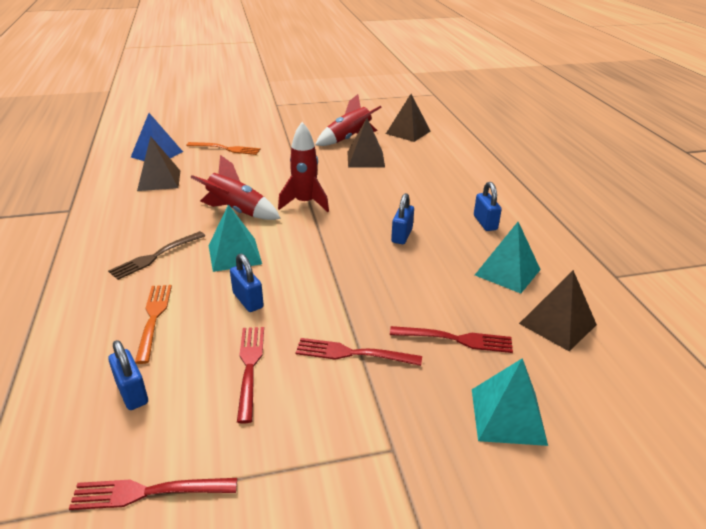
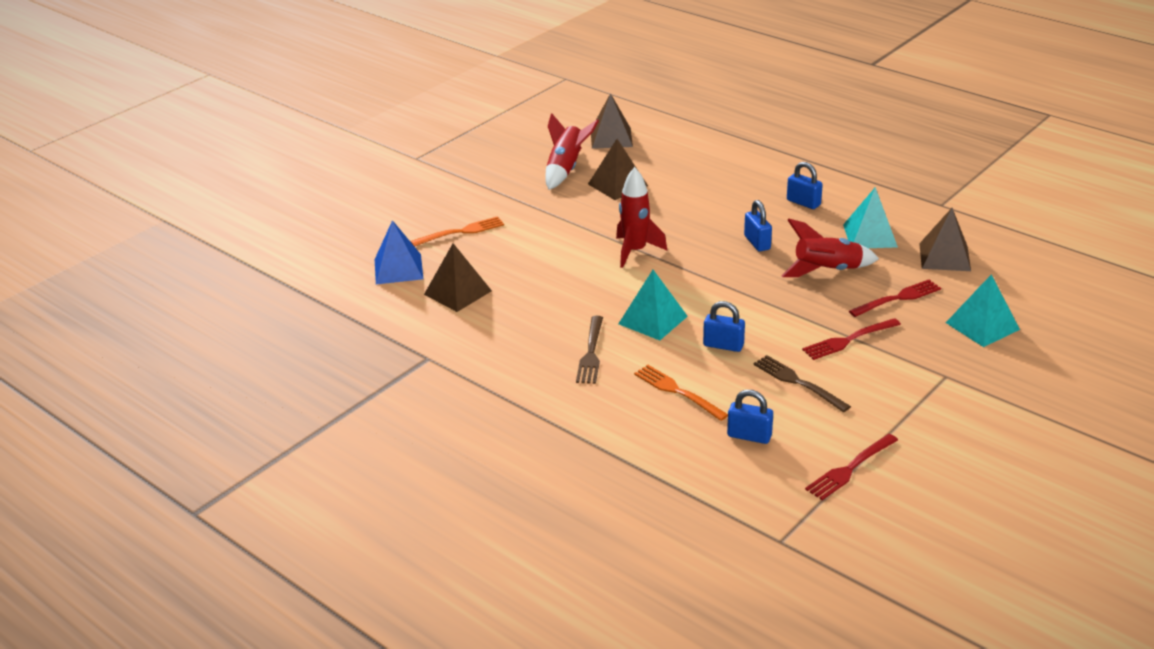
camera: 35 degrees left, 0 degrees up
(237, 211) = (588, 285): red rocket -> red rocket (827, 271)
(250, 367) = (798, 382): red fork -> brown fork

